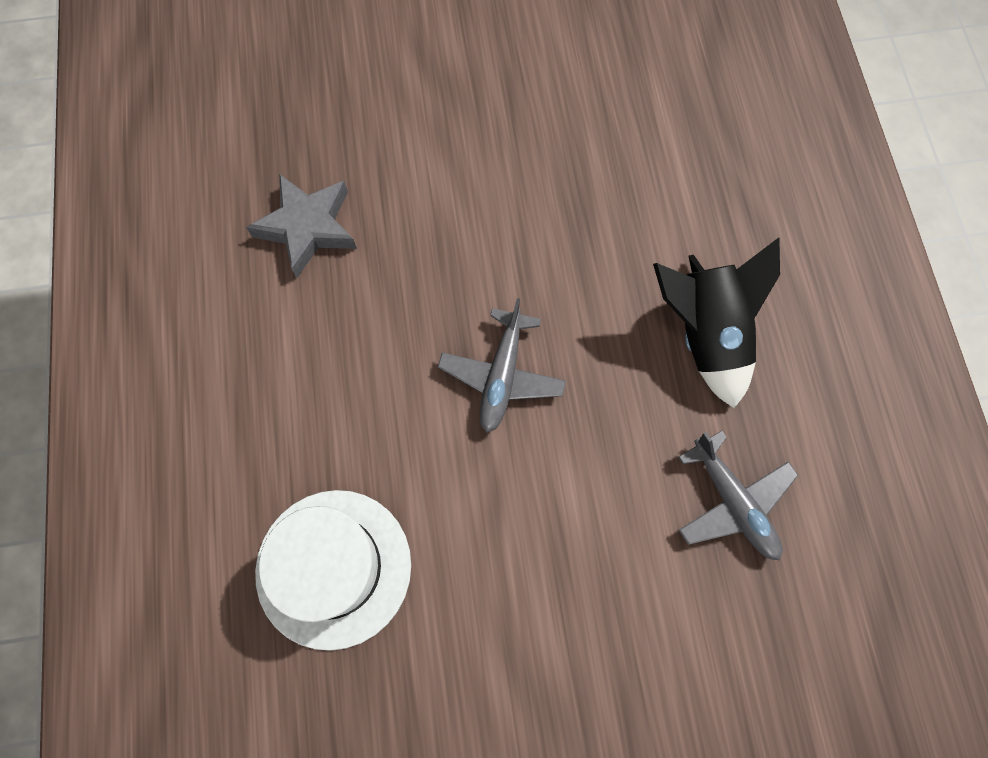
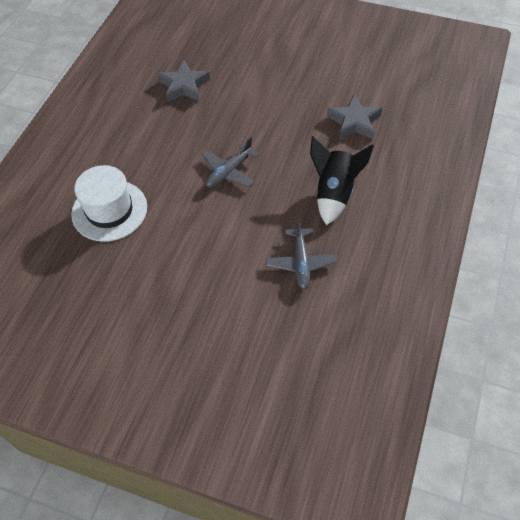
camera: 30 degrees right, 15 degrees down
(653, 172) = (354, 122): none -> grey star

